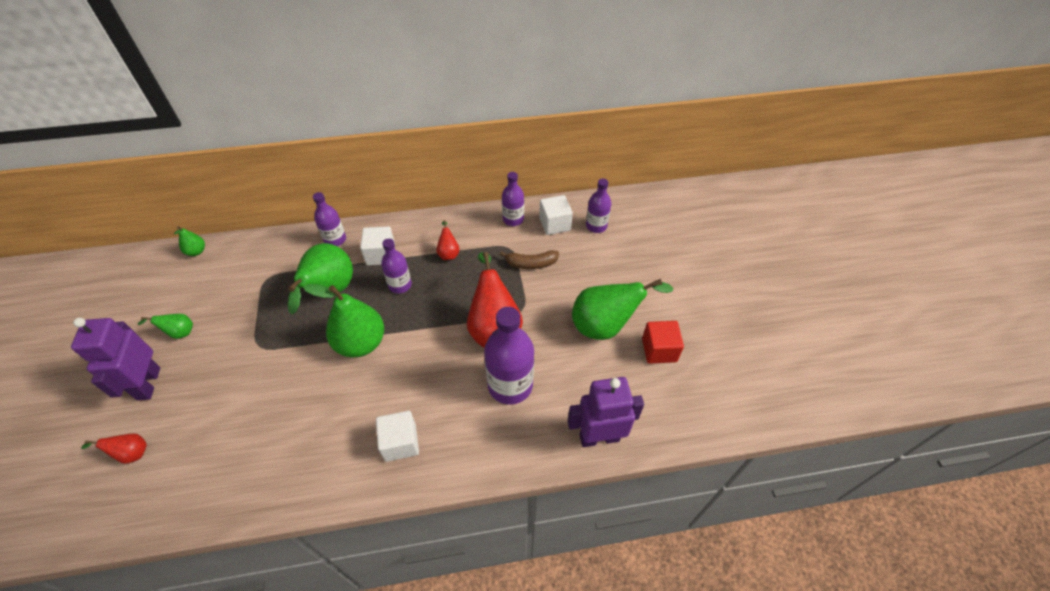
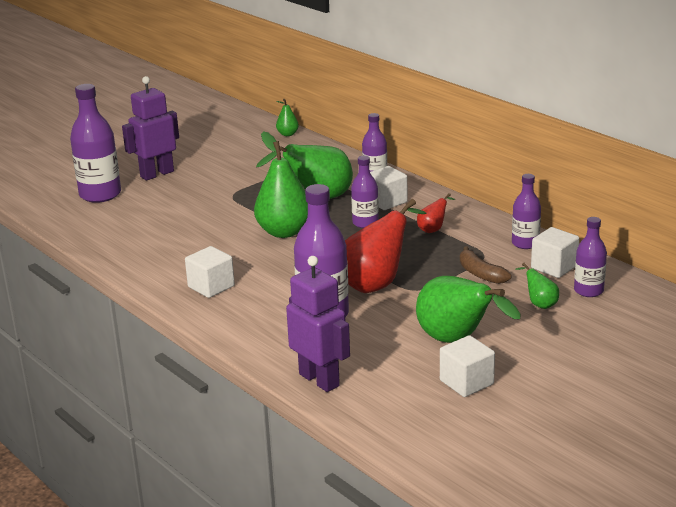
camera: 60 degrees right, 25 degrees down
(131, 453) = (100, 194): red pear -> purple bottle
(179, 333) = (209, 163): green pear -> green pear (539, 304)
(659, 350) = (466, 382): red cube -> white cube

